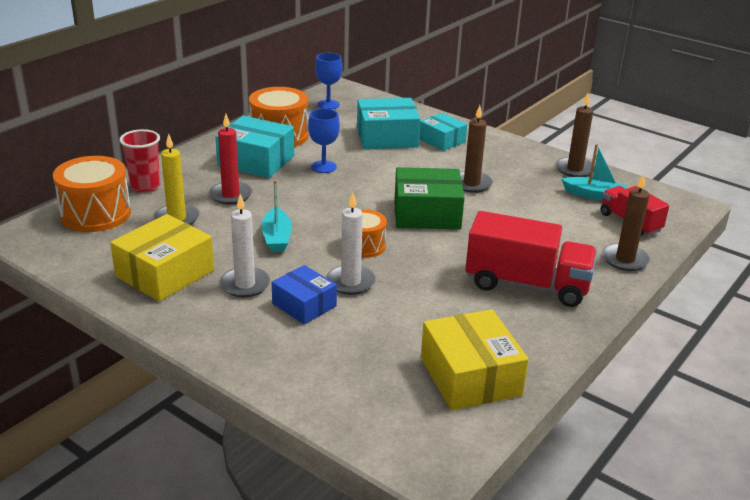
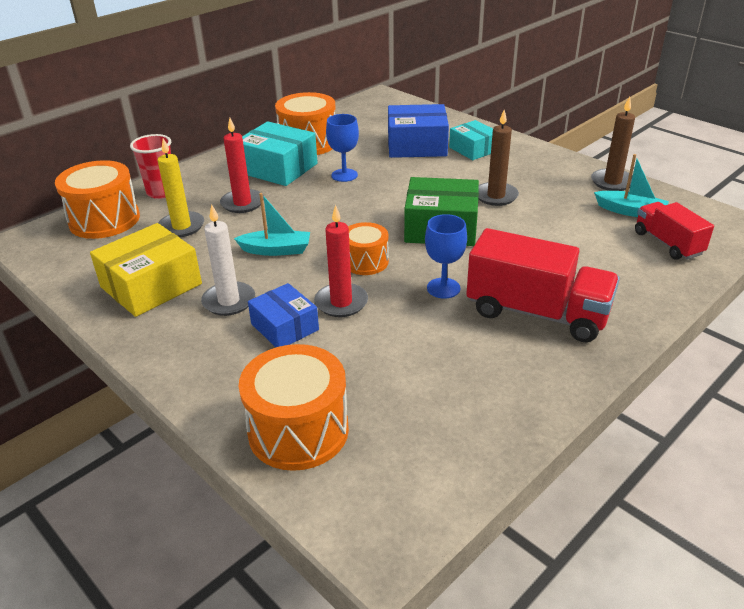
camera: 10 degrees right, 5 degrees up
(276, 238) = (276, 250): turquoise boat -> turquoise boat turned 90 degrees counterclockwise
(328, 104) = (365, 112): blue goblet -> blue goblet (443, 288)
(340, 388) = (298, 430): none -> orange drum
(350, 282) = (341, 302): white candle -> red candle
(387, 137) = (417, 145): turquoise box -> blue box
(470, 376) = (450, 424): yellow box -> none
(625, 259) = (656, 287): brown candle -> none

